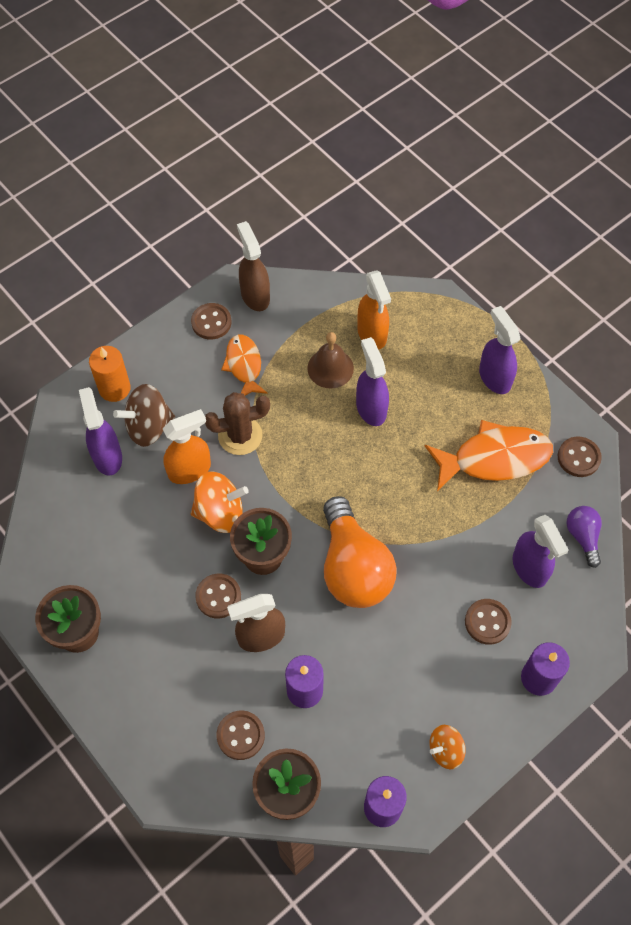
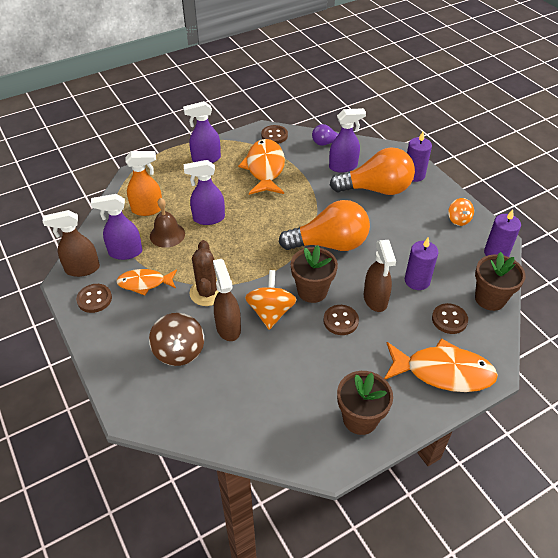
camera: 80 degrees left, 15 degrees down
(107, 456) = (198, 384): purple spray bottle -> purple spray bottle (125, 252)
(114, 388) = (131, 373): orange candle -> none
(154, 728) = (443, 372): none -> orange fish
(190, 470) = (228, 327): orange spray bottle -> brown spray bottle
(487, 622) = (376, 189): brown button -> orange light bulb

